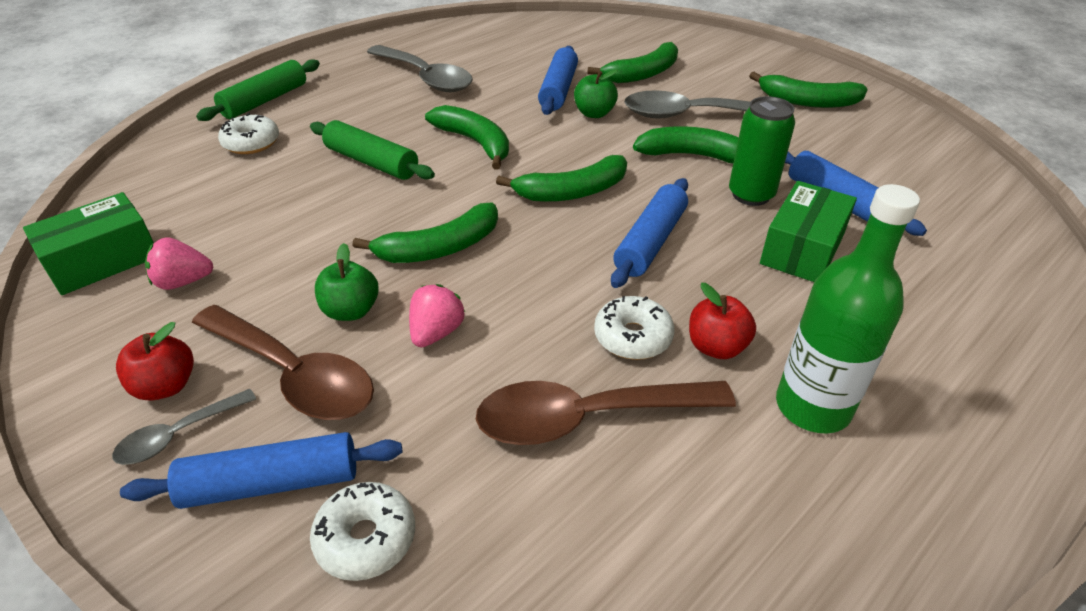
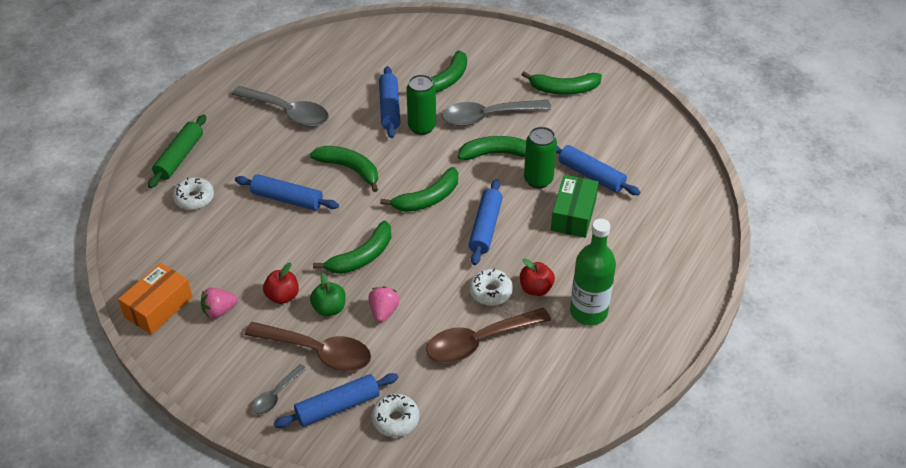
camera: 15 degrees left, 5 degrees up
(103, 260) = (158, 307): green box -> orange box
(166, 386) = (252, 372): red apple -> red apple (282, 296)
(372, 162) = (287, 199): green rolling pin -> blue rolling pin
(594, 113) = (422, 127): green apple -> green can

